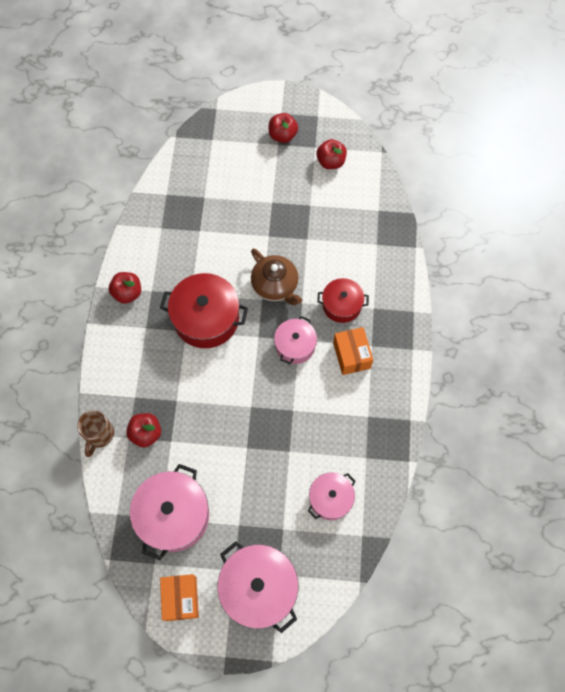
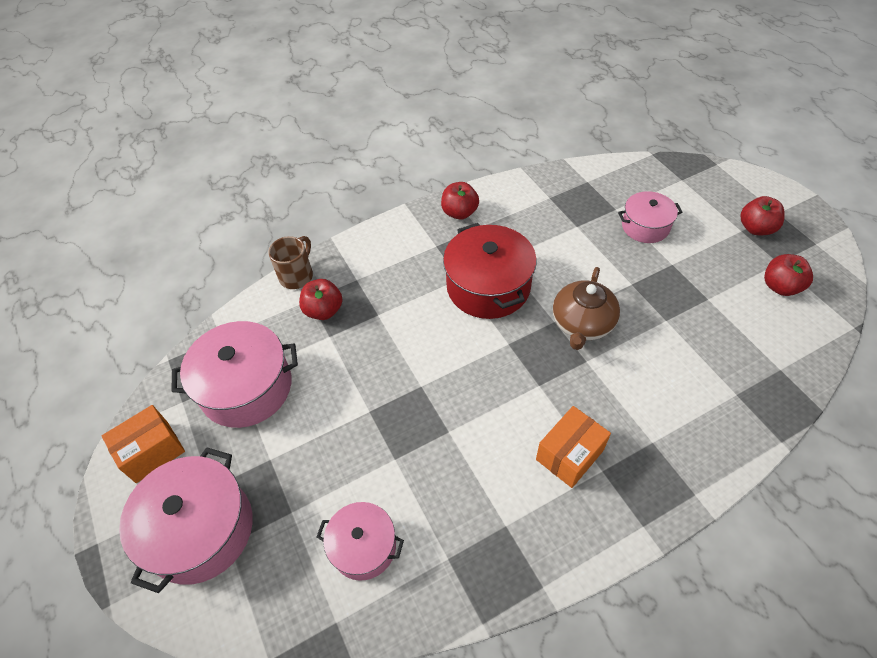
camera: 60 degrees right, 15 degrees down
(99, 435) = (297, 275): brown mug -> brown mug turned 135 degrees clockwise
(295, 345) = (529, 385): pink pot -> pink pot (645, 226)
(341, 305) = (622, 404): red pot -> none

